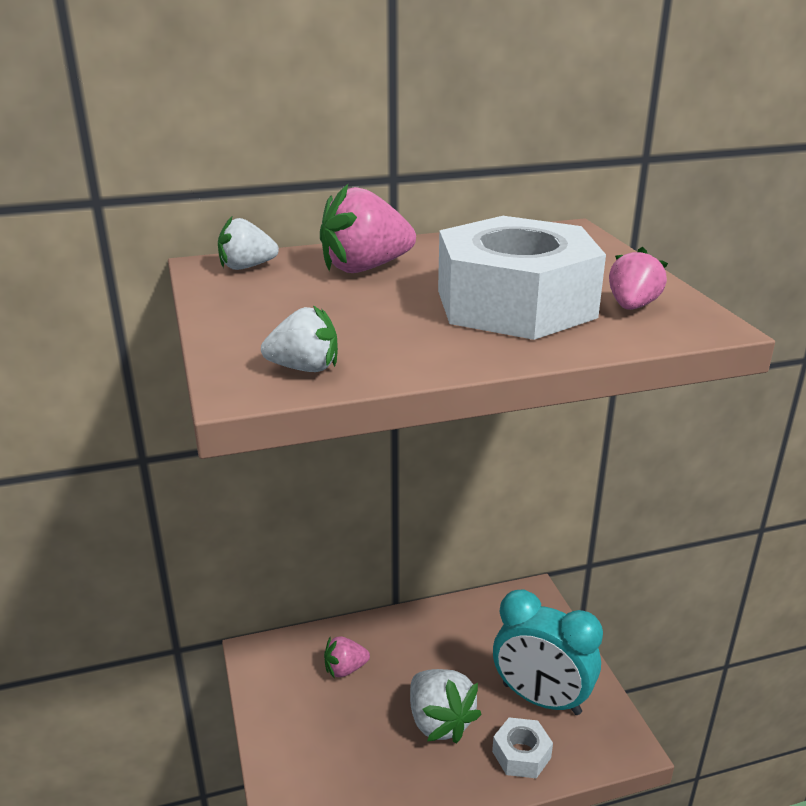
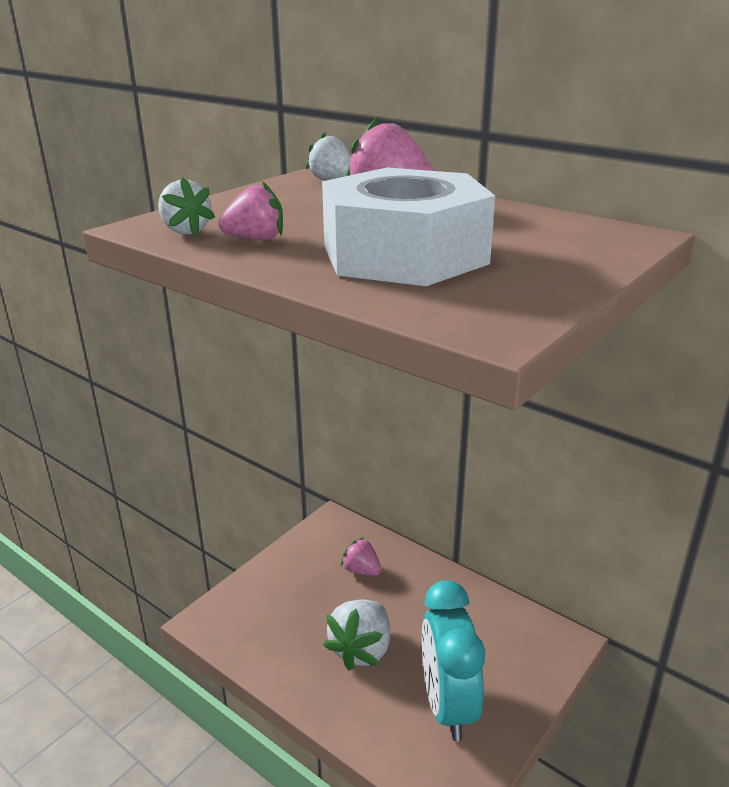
camera: 55 degrees right, 0 degrees up
(521, 754) = (375, 719): white nut -> none
(632, 306) = (480, 292): pink strawberry -> pink strawberry (256, 239)

